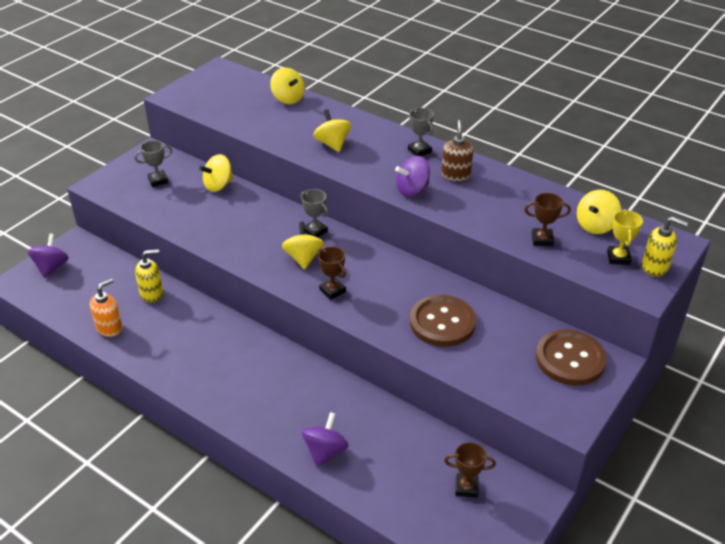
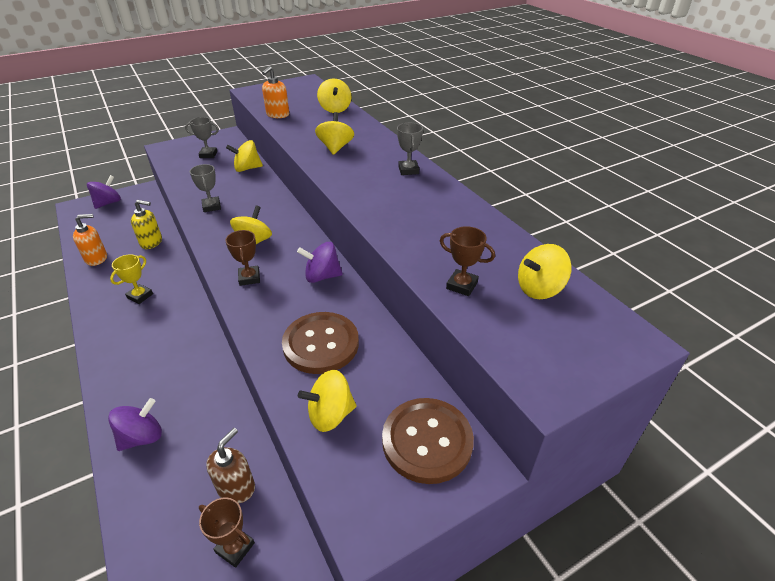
camera: 25 degrees right, 0 degrees up
(235, 120) = (277, 115): none -> orange soap dispenser
(315, 231) = (285, 223): grey trophy -> grey trophy (211, 206)
(412, 190) = (368, 200): purple spinning top -> purple spinning top (322, 276)
(456, 175) = (424, 198): brown soap dispenser -> brown soap dispenser (236, 487)
(492, 367) = (330, 414): none -> yellow spinning top
(618, 258) = (541, 335): yellow trophy -> yellow trophy (140, 296)
(655, 267) = (584, 362): yellow soap dispenser -> none

